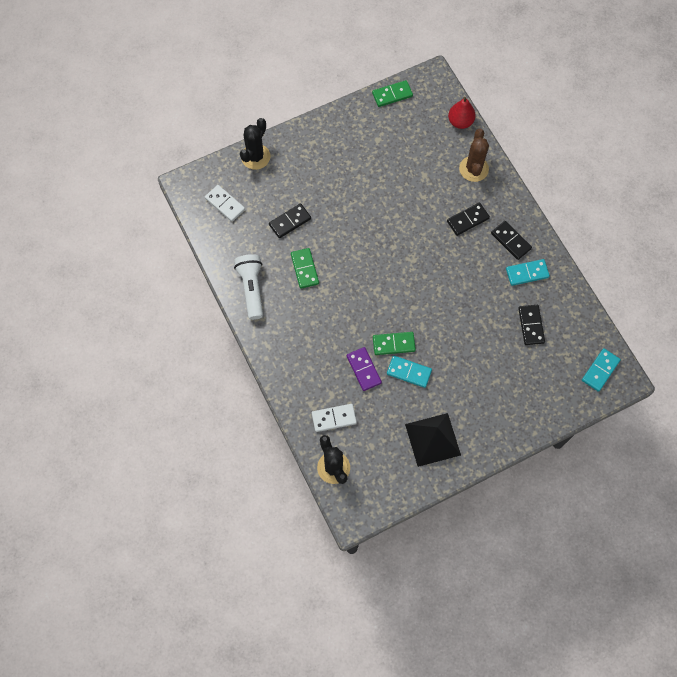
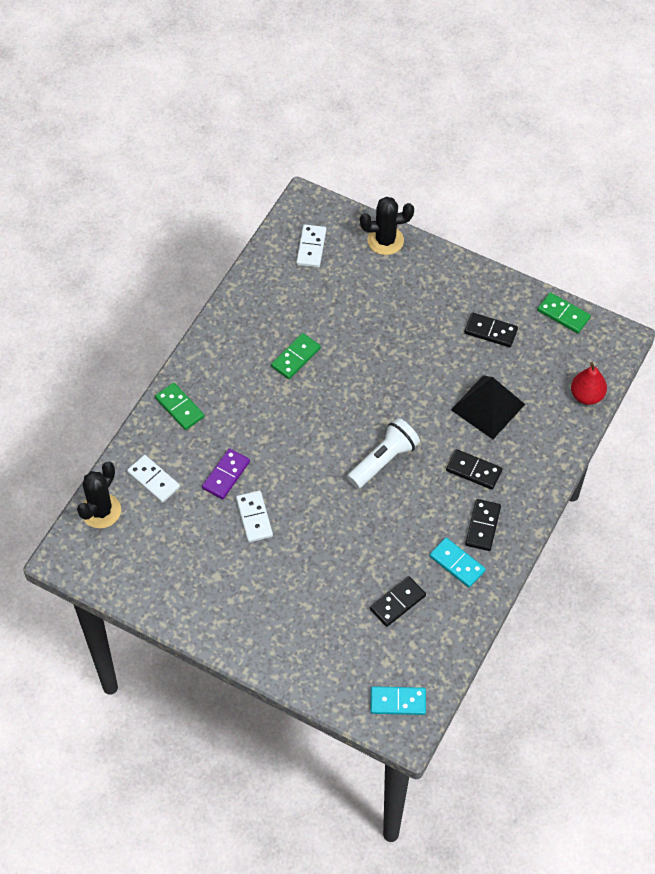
camera: 55 degrees right, 10 degrees down
(252, 289) = (238, 326): white flashlight -> white flashlight (383, 460)
(290, 222) = (337, 313): black domino -> black domino (490, 331)
(393, 344) = (275, 485): green domino -> green domino (179, 407)
(409, 372) = (254, 517): turquoise domino -> white domino
(432, 439) = (196, 583): black pyramid -> black pyramid (488, 407)
(473, 169) = (540, 441): brown cactus -> none

